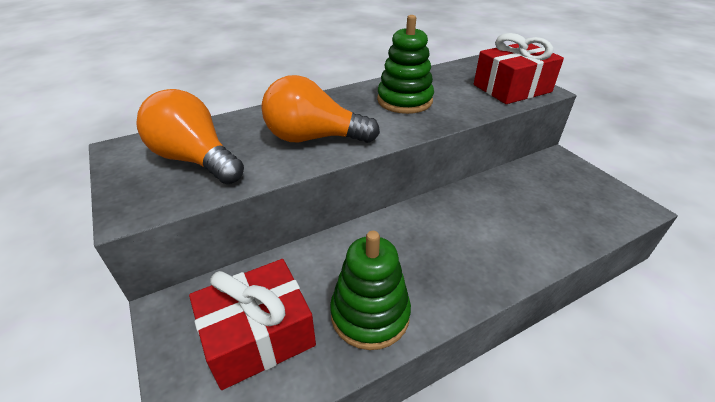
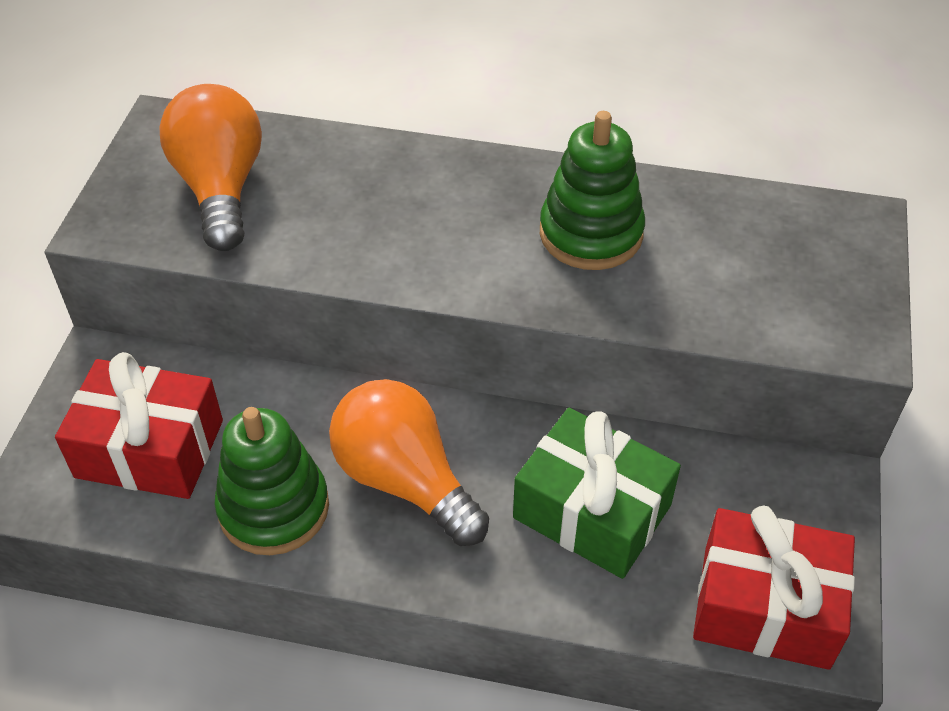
camera: 40 degrees right, 10 degrees up
(313, 138) = (383, 232): orange light bulb -> orange light bulb (404, 480)
(505, 217) = (592, 511): none -> green gift
(512, 88) = (808, 308): red gift -> red gift (765, 606)

